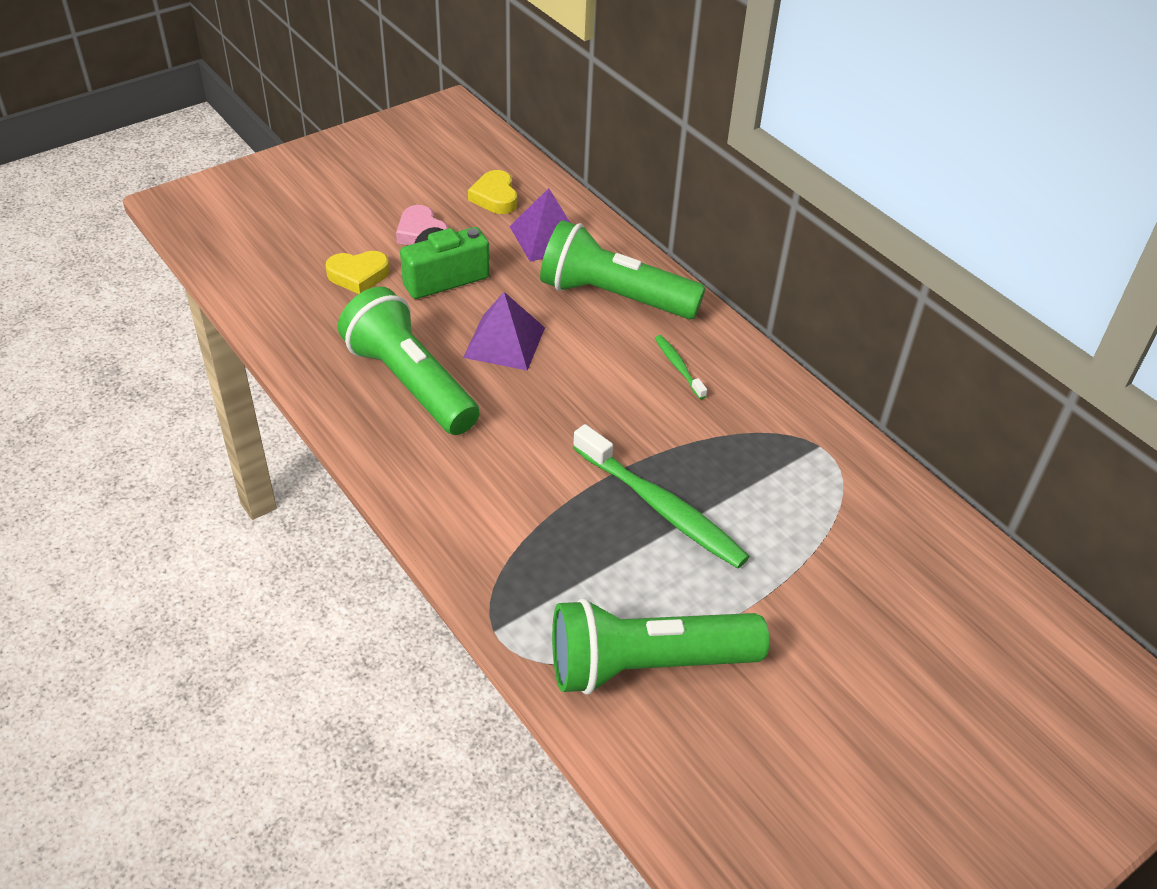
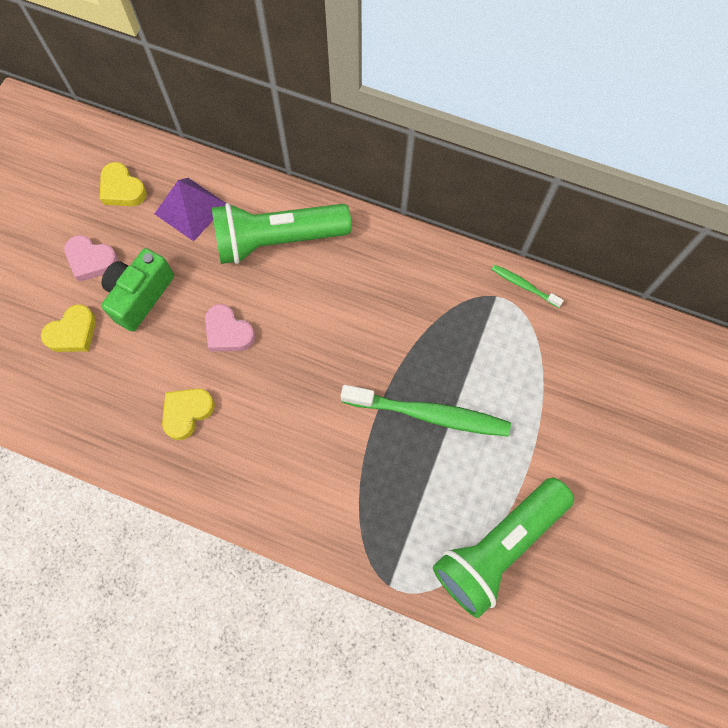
camera: 30 degrees left, 25 degrees up
(410, 383) = (187, 413): green flashlight -> yellow heart
(504, 342) = (228, 332): purple pyramid -> pink heart
(678, 367) = (364, 281): green toothbrush -> green toothbrush (524, 286)

